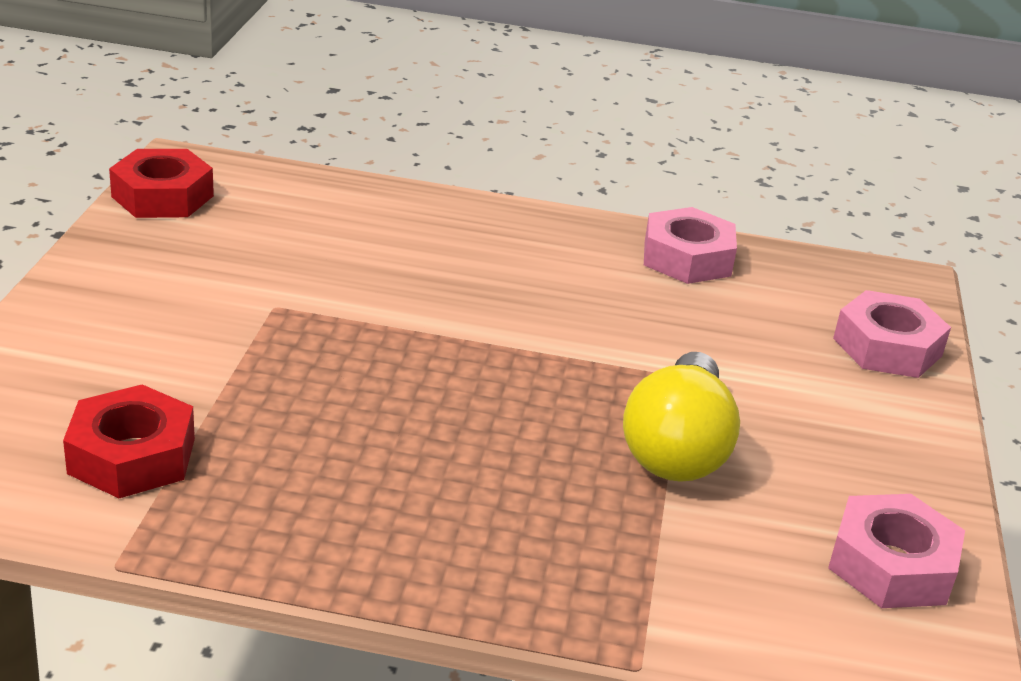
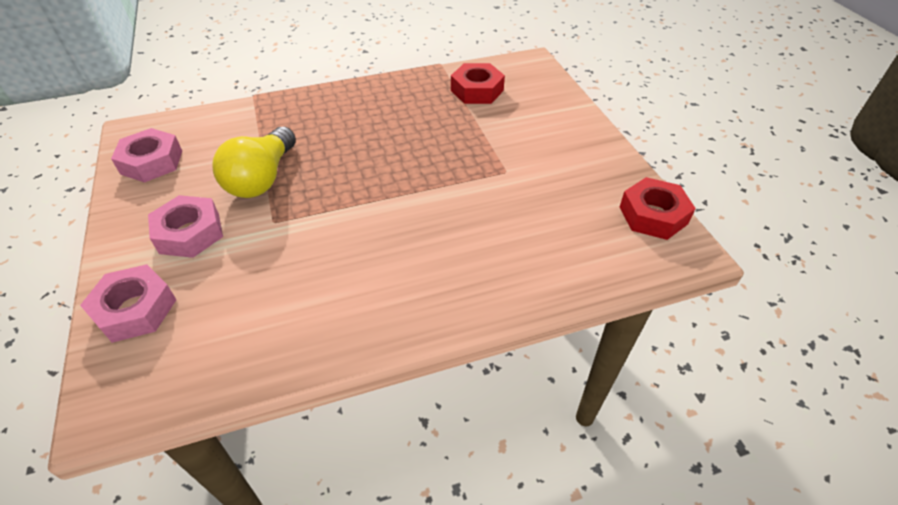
camera: 155 degrees right, 15 degrees up
(678, 447) = (262, 178): yellow light bulb -> yellow light bulb turned 150 degrees counterclockwise
(687, 258) = (299, 336): pink nut -> pink nut (189, 233)

